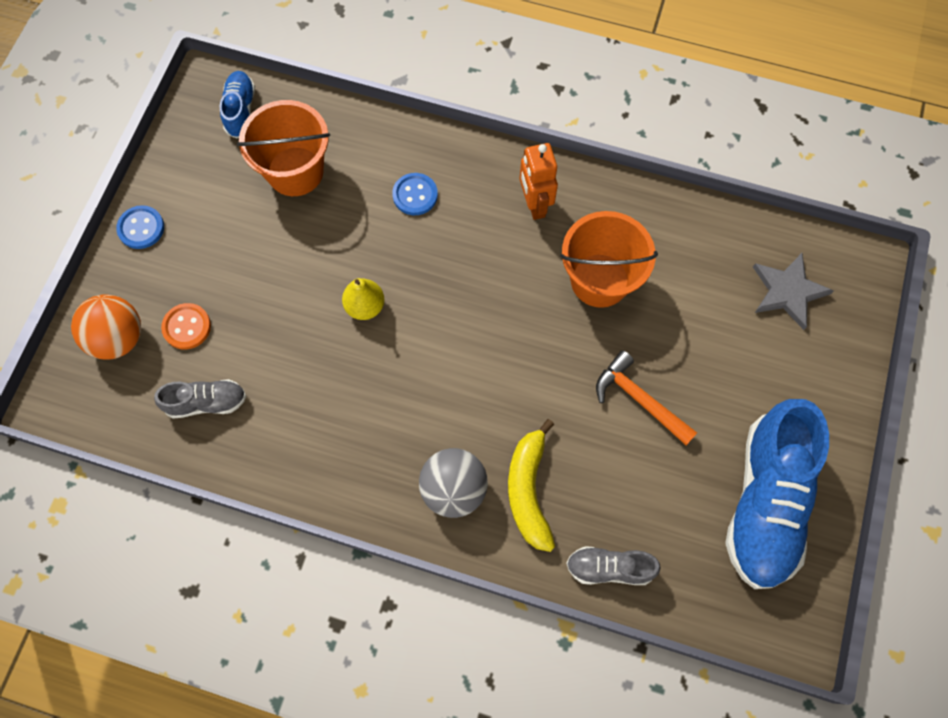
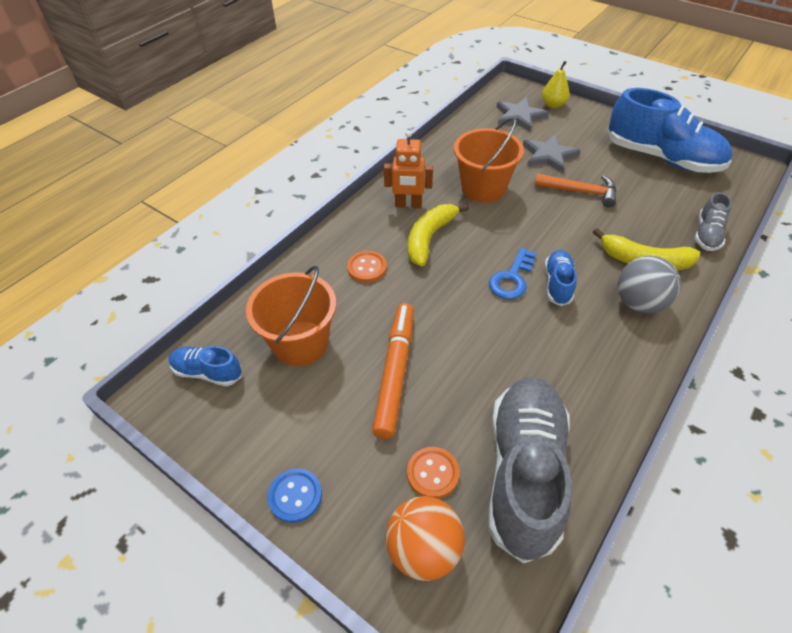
camera: 70 degrees left, 20 degrees down
(206, 402) = (524, 472): grey shoe -> grey shoe, size x2.08
(285, 265) = (395, 372): none -> orange marker
(365, 306) = (459, 323): yellow pear -> yellow pear (553, 105)
(415, 195) = (367, 268): blue button -> orange button
(448, 345) = (512, 278): none -> blue key
(455, 396) = (558, 284): none -> blue shoe
(484, 243) = (429, 238): none -> yellow banana
(639, 399) = (580, 192): orange hammer -> orange hammer turned 135 degrees counterclockwise
(706, 347) = (549, 155): none -> grey star

